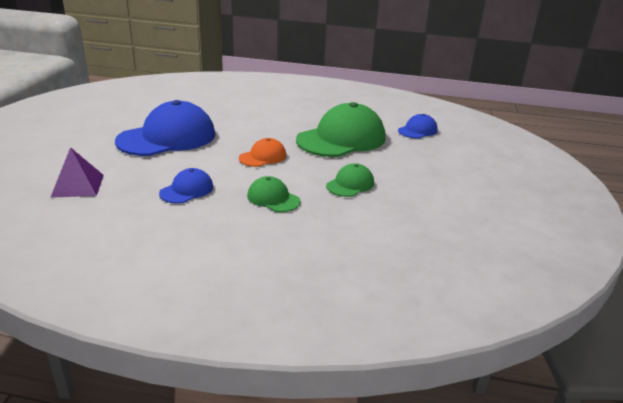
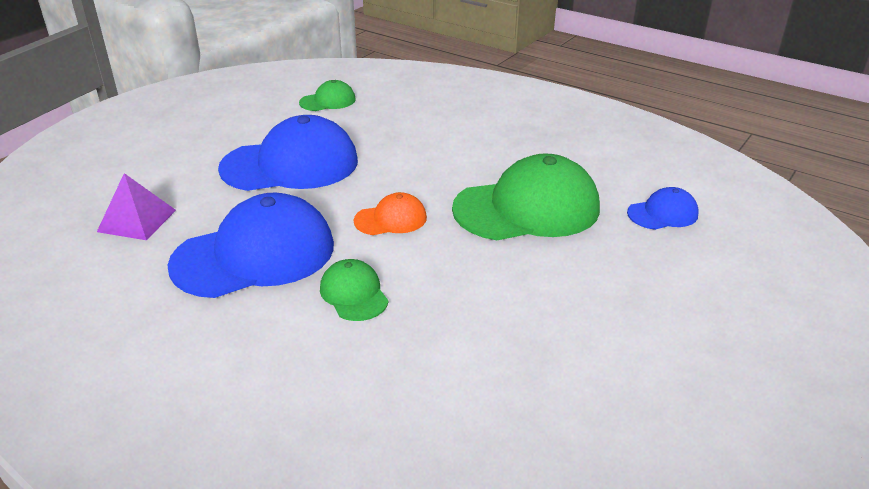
camera: 25 degrees right, 5 degrees up
(187, 190) = (254, 255): blue cap -> blue cap, size x2.08
(350, 184) = (480, 293): green cap -> green cap (328, 101)

